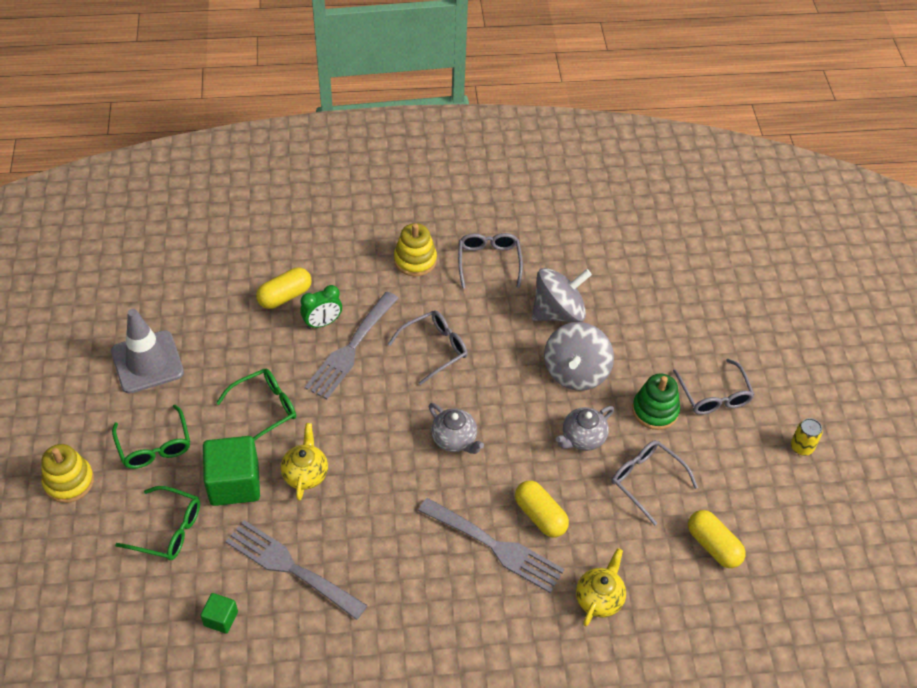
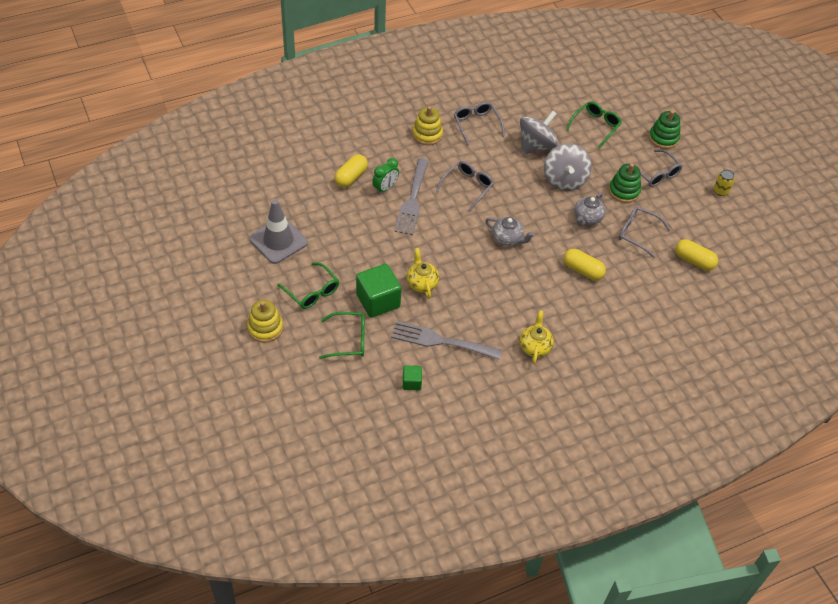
camera: 20 degrees left, 0 degrees up
(264, 409) = (374, 250): green glasses -> green glasses (595, 126)
(496, 547) = (564, 295): grey fork -> none
(599, 598) = (640, 308): yellow teapot -> yellow teapot (535, 347)
(749, 344) = (663, 138): none -> green stacking toy

